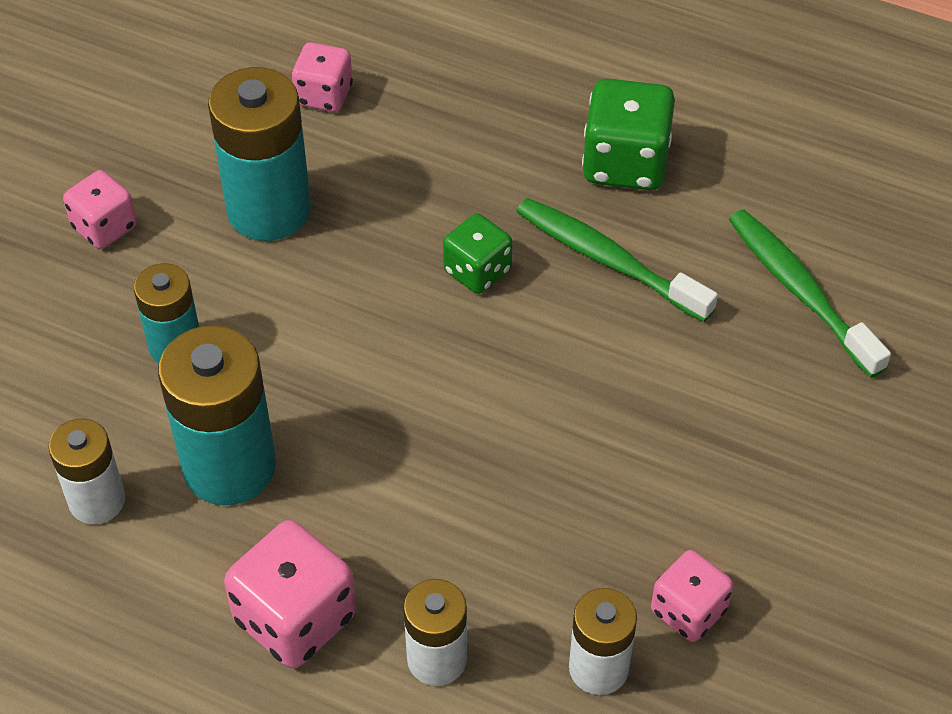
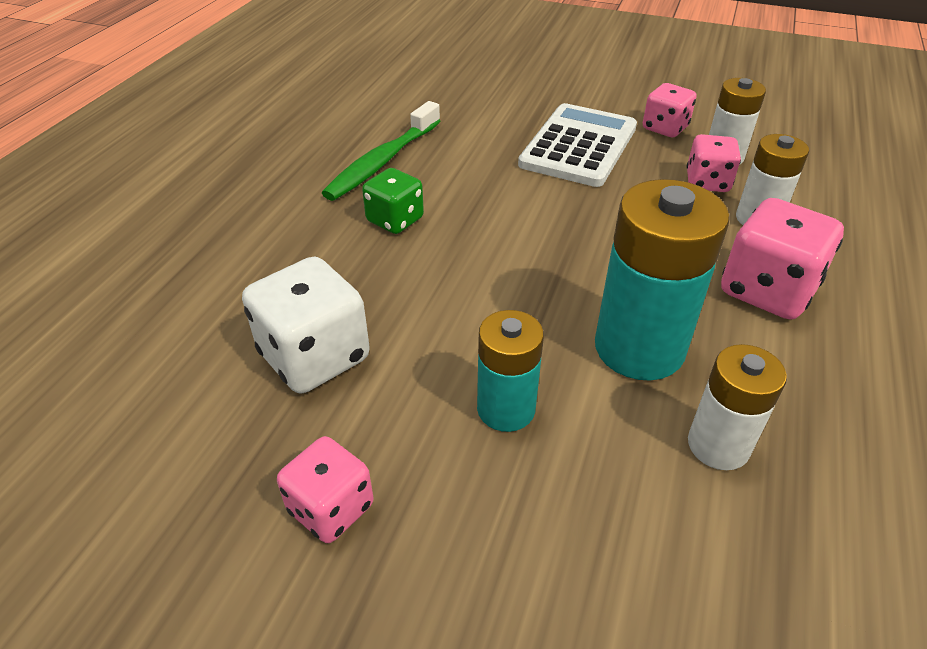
camera: 95 degrees left, 10 degrees down
(269, 209) = (314, 357): turquoise battery -> white dice
(324, 95) = (152, 331): pink dice -> pink dice (707, 182)
(625, 163) = (283, 156): green dice -> none
(638, 484) = (578, 146): none -> white calculator
(800, 290) = (408, 94): green toothbrush -> none

